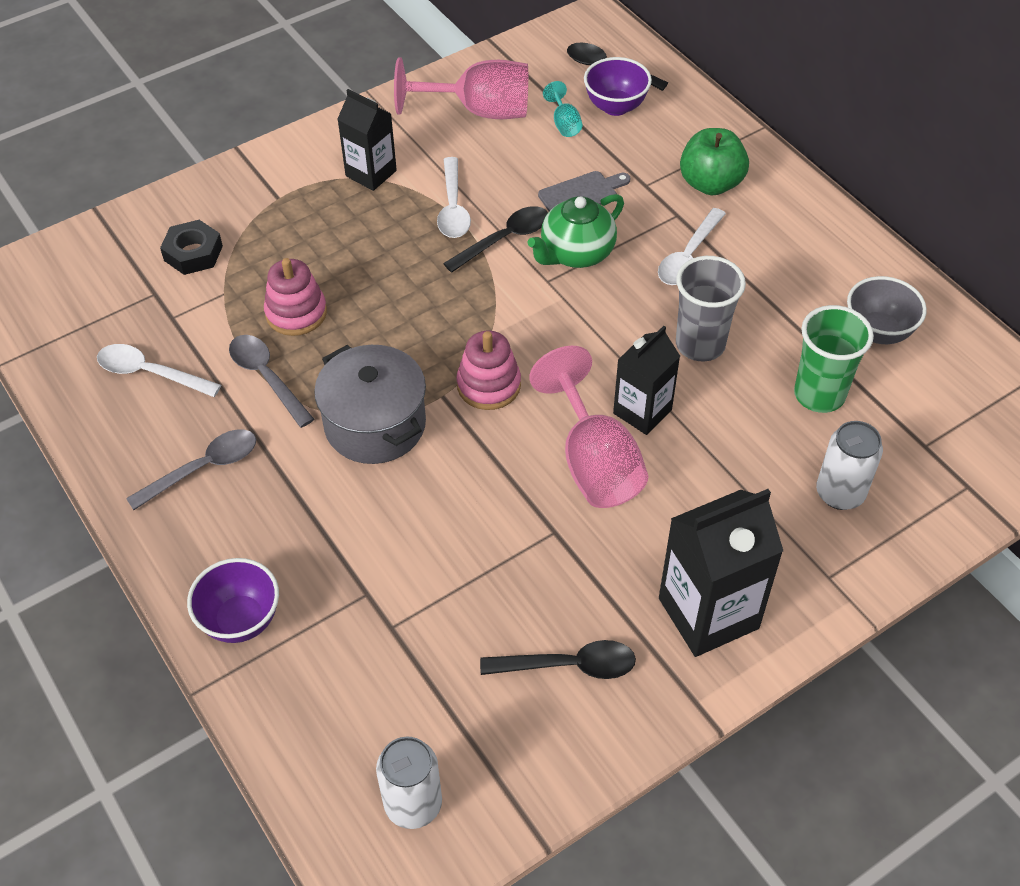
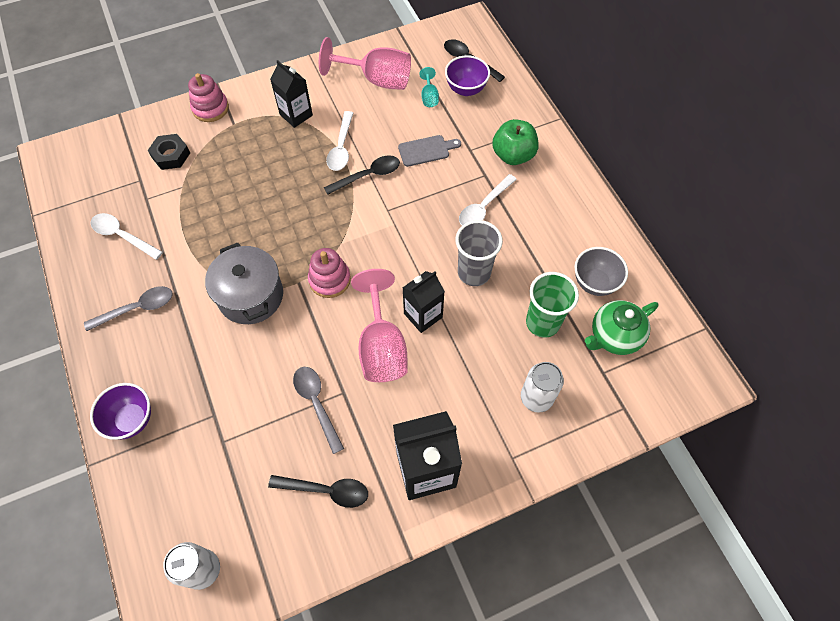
camera: 10 degrees right, 10 degrees up
(267, 378) = (193, 251): grey spoon -> grey spoon (316, 404)
(296, 313) = (223, 208): pink stacking toy -> pink stacking toy (210, 108)
(576, 253) = (411, 193): green teapot -> green teapot (614, 336)

